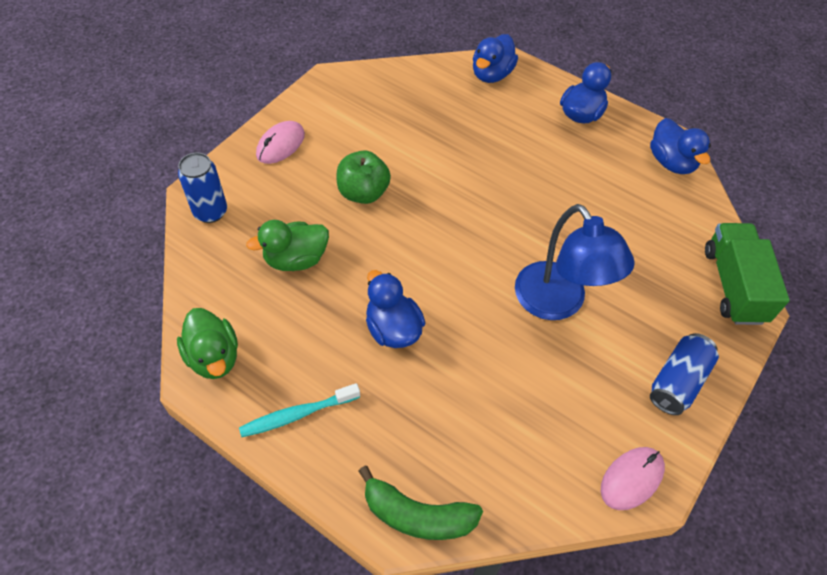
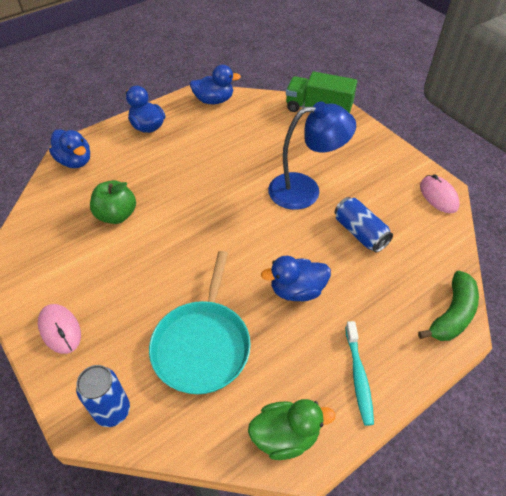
camera: 70 degrees left, 5 degrees down
(296, 259) = (202, 345): green duck -> turquoise pan
(363, 193) = (153, 277): green apple -> green apple (116, 215)
(677, 381) = (378, 154): blue can -> blue can (360, 233)

